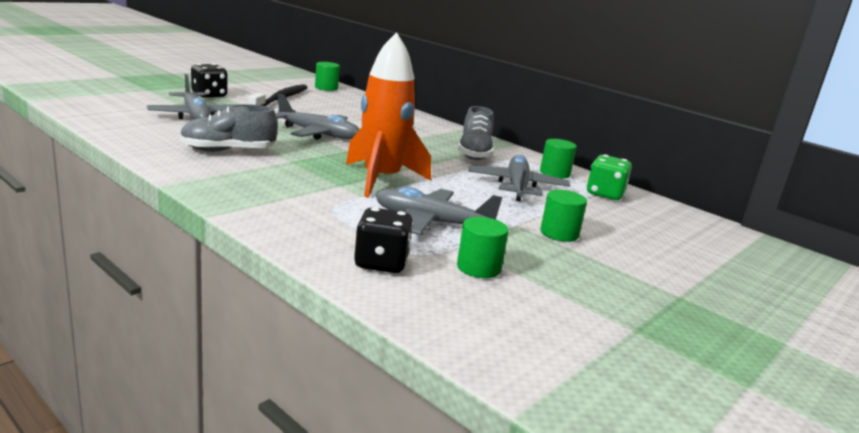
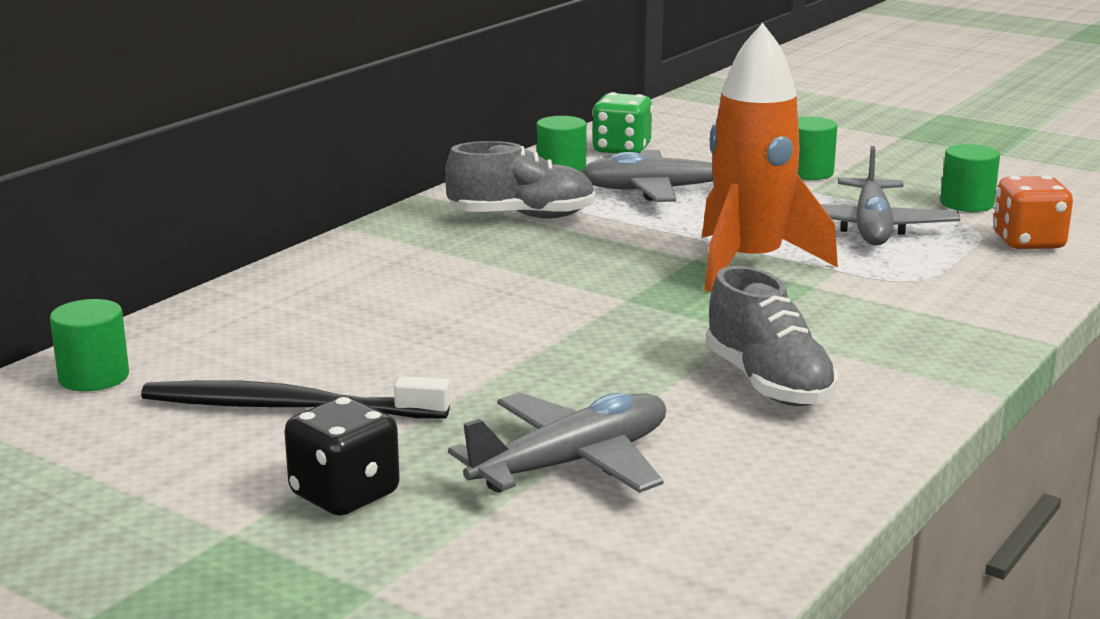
camera: 95 degrees left, 0 degrees up
(318, 134) = (556, 331): grey plane -> none
(381, 263) = (1028, 242): black dice -> orange dice

